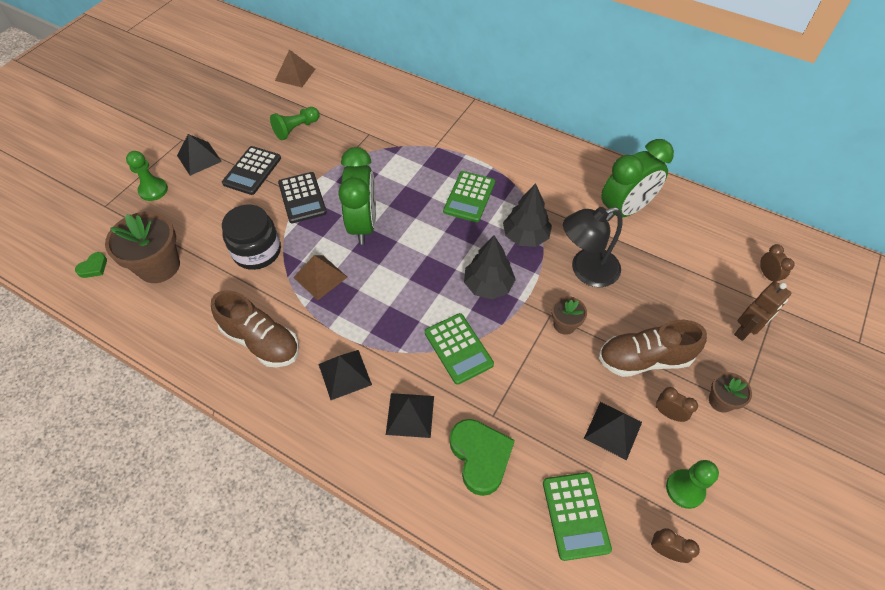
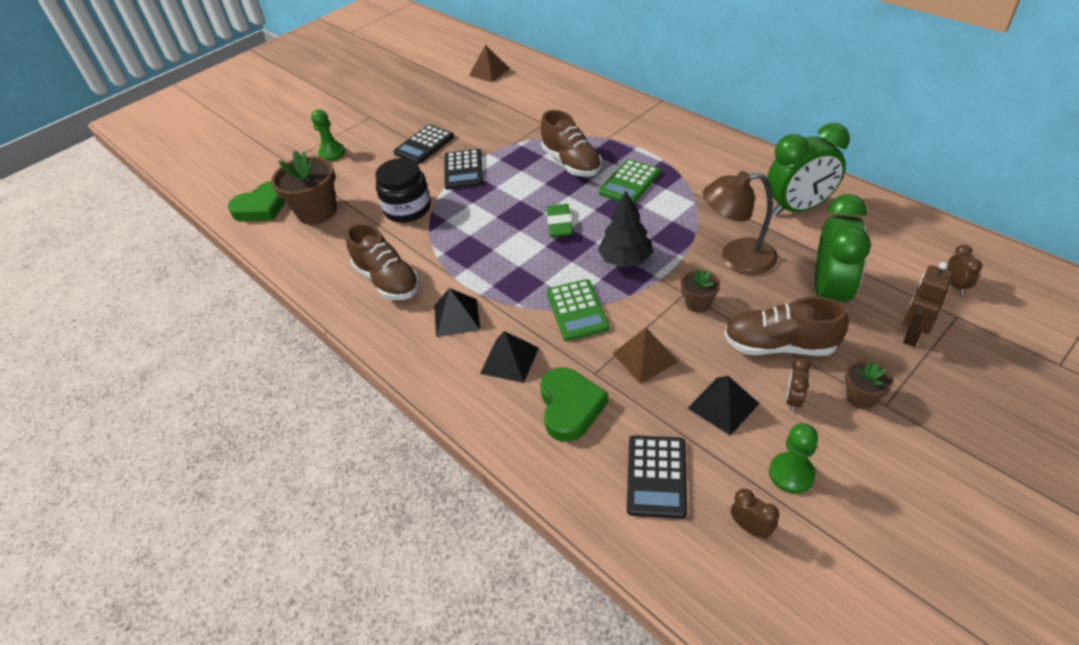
camera: 20 degrees right, 10 degrees down
(93, 267) = (262, 207): green heart -> green heart, size x2.03
(199, 158) = (380, 132): black pyramid -> none
(296, 129) = (476, 115): green pawn -> none
(320, 277) = (459, 235): brown pyramid -> brown pyramid (645, 357)
(363, 225) = (515, 196): green clock -> green clock (829, 292)
(408, 179) = (571, 163): none -> brown shoe
(415, 252) = (559, 224): none -> green eraser
(525, 236) = (679, 221): black tree -> none
(575, 515) = (656, 476): green calculator -> black calculator
(586, 270) = (736, 258): black lamp -> brown lamp
(668, 413) = (793, 400): brown clock -> brown clock turned 120 degrees counterclockwise
(745, 330) = (912, 334): brown robot -> brown robot turned 150 degrees clockwise

